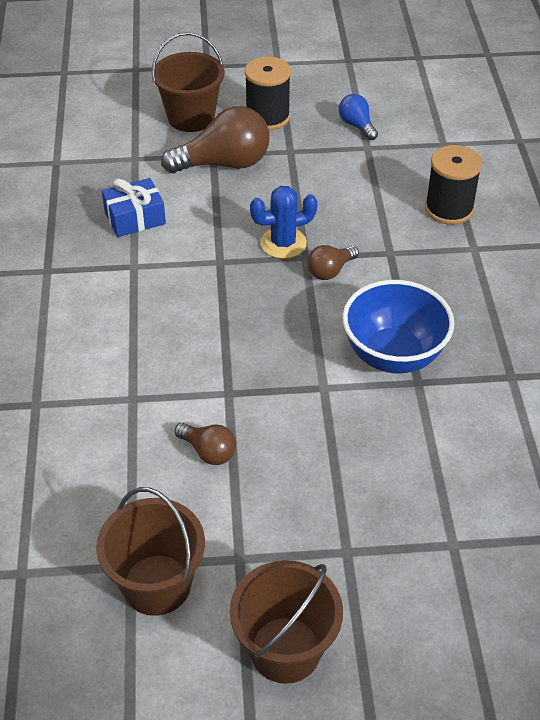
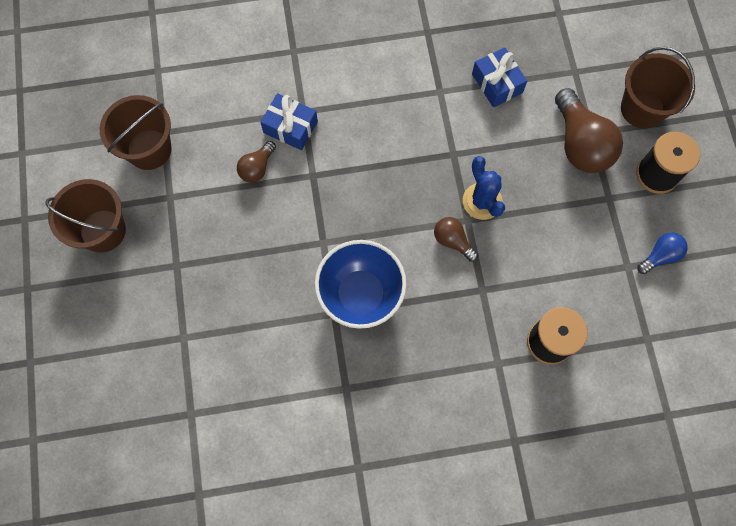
camera: 85 degrees right, 25 degrees up
(153, 412) = (290, 127): none -> blue gift

